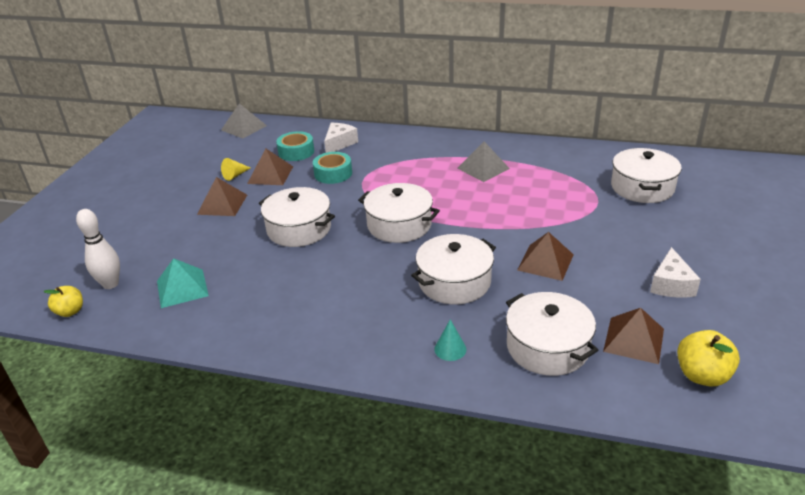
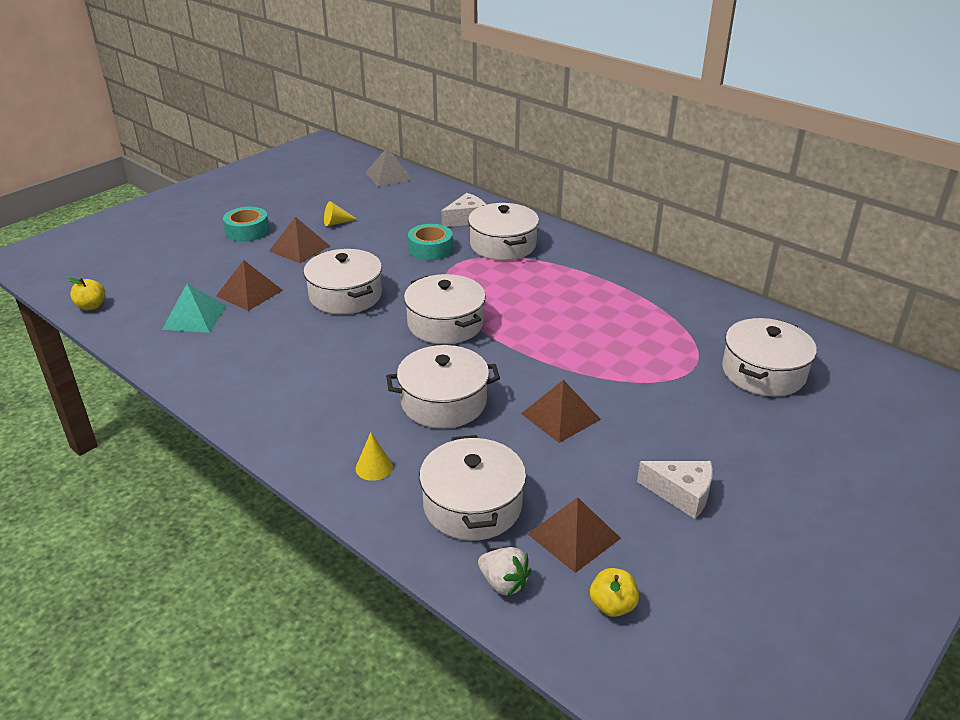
camera: 25 degrees right, 0 degrees up
(110, 284) = (142, 293): white bowling pin -> none
(270, 175) = (369, 232): brown pyramid -> brown pyramid (249, 293)
(296, 152) = (415, 215): turquoise tape -> turquoise tape (247, 231)
(386, 155) = (502, 245): none -> white pot
(450, 349) = (374, 467): turquoise cone -> yellow cone
(483, 168) = (594, 291): grey pyramid -> none
(621, 392) = (503, 583): none -> white strawberry
(671, 284) = (681, 494): white cheese -> white cheese turned 105 degrees counterclockwise
(702, 375) = (612, 605): yellow apple -> yellow apple, size x0.66

